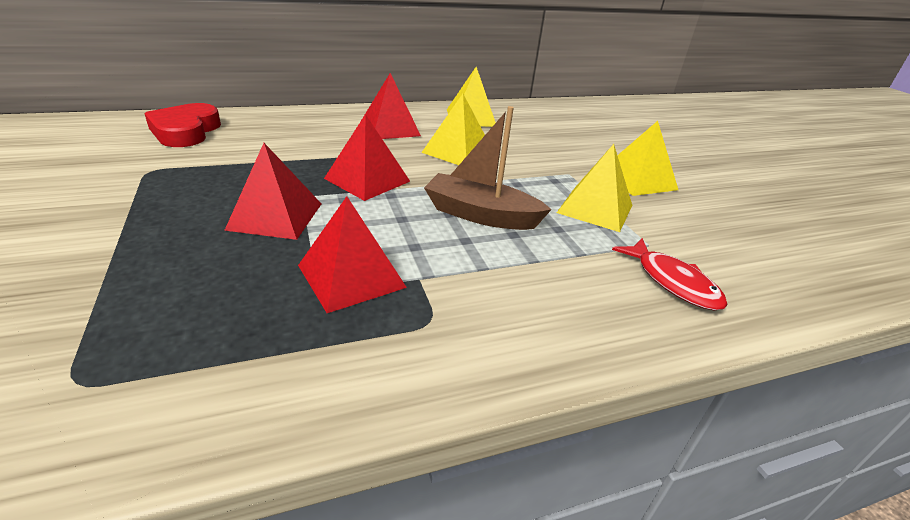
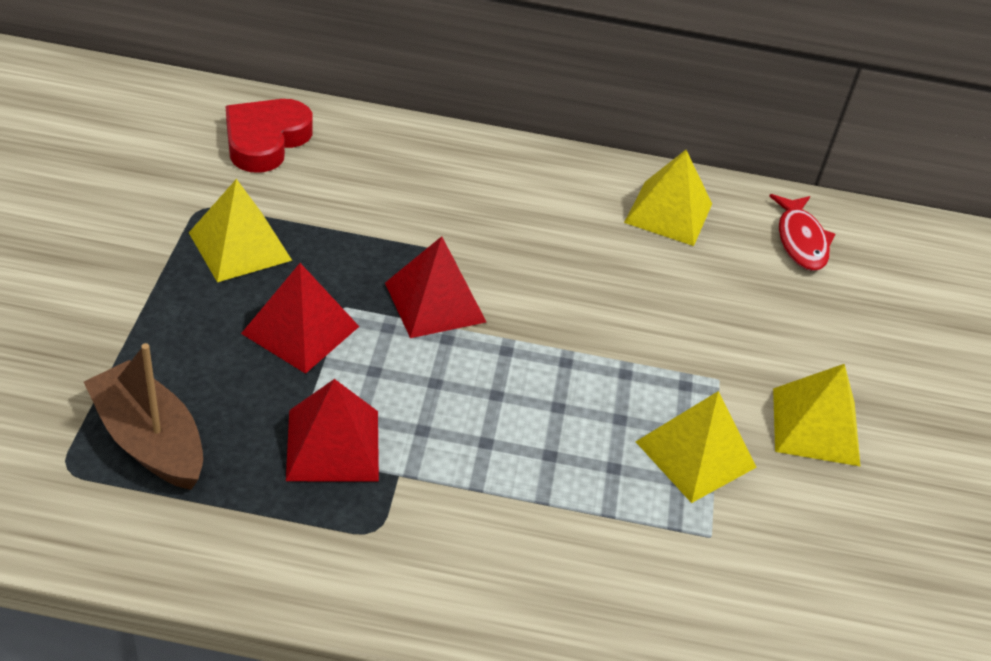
camera: 25 degrees right, 10 degrees up
(390, 128) = (528, 205): red pyramid -> none
(458, 151) = (591, 284): yellow pyramid -> yellow pyramid (240, 246)
(481, 215) = (534, 410): brown boat -> brown boat (150, 440)
(672, 282) = (683, 597): red fish -> red fish (800, 241)

